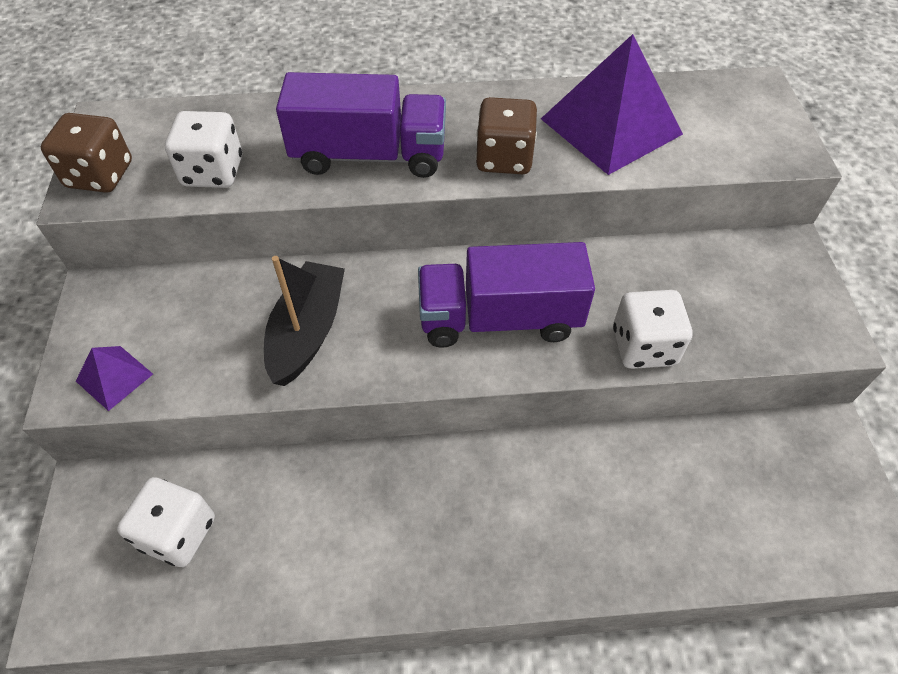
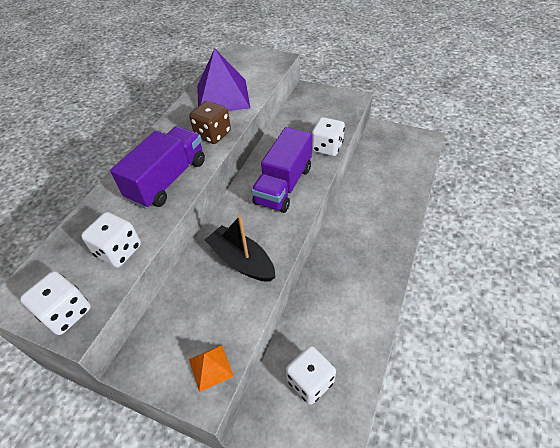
camera: 60 degrees left, 5 degrees down
(100, 175) = (66, 313): brown dice -> white dice
(114, 377) = (210, 367): purple pyramid -> orange pyramid

